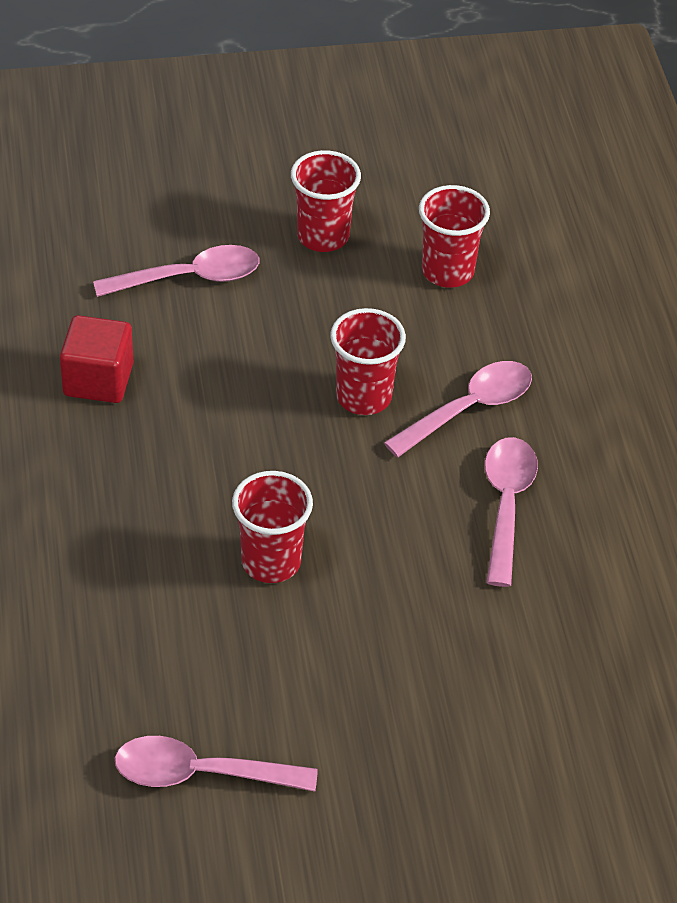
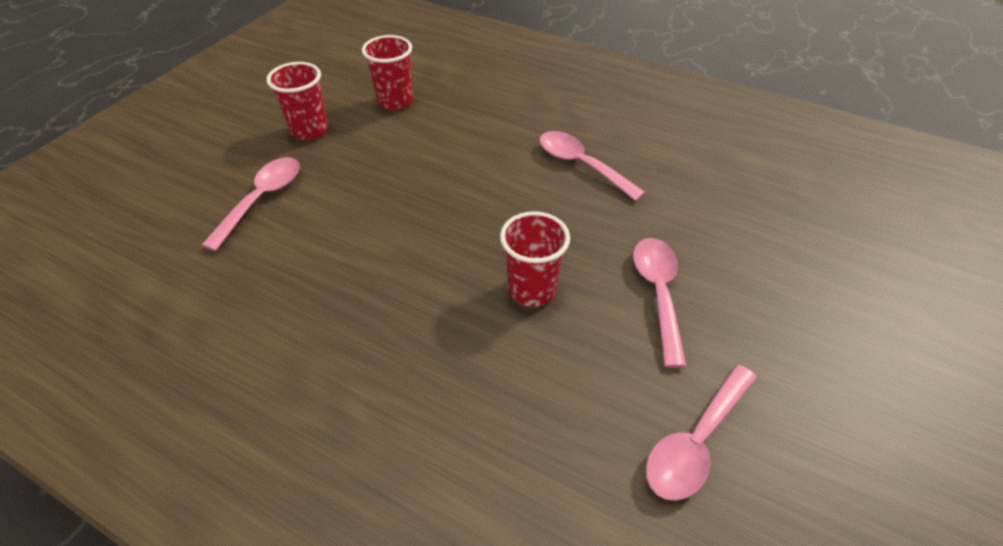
camera: 50 degrees left, 0 degrees up
(98, 380) = (283, 292): red cube -> none
(363, 397) = (444, 177): red cup -> none
(469, 409) = (498, 143): pink spoon -> pink spoon (658, 293)

